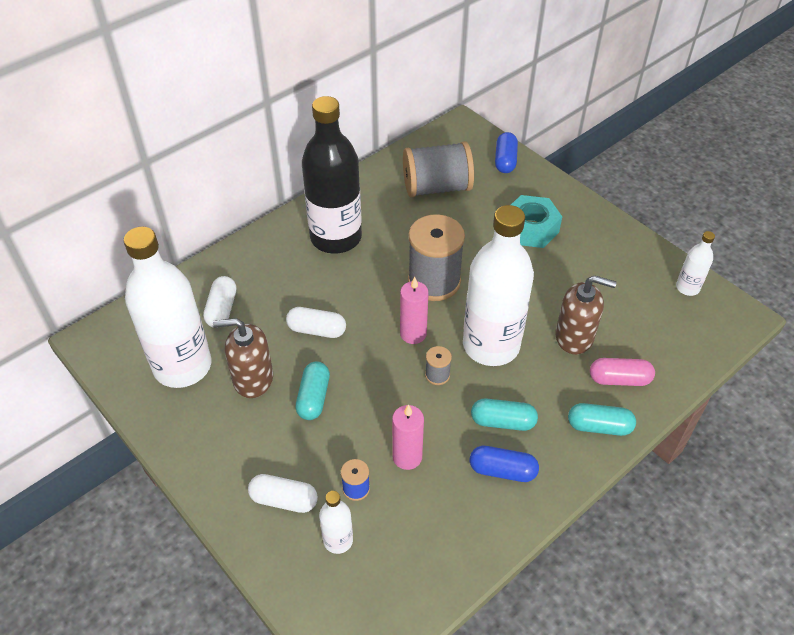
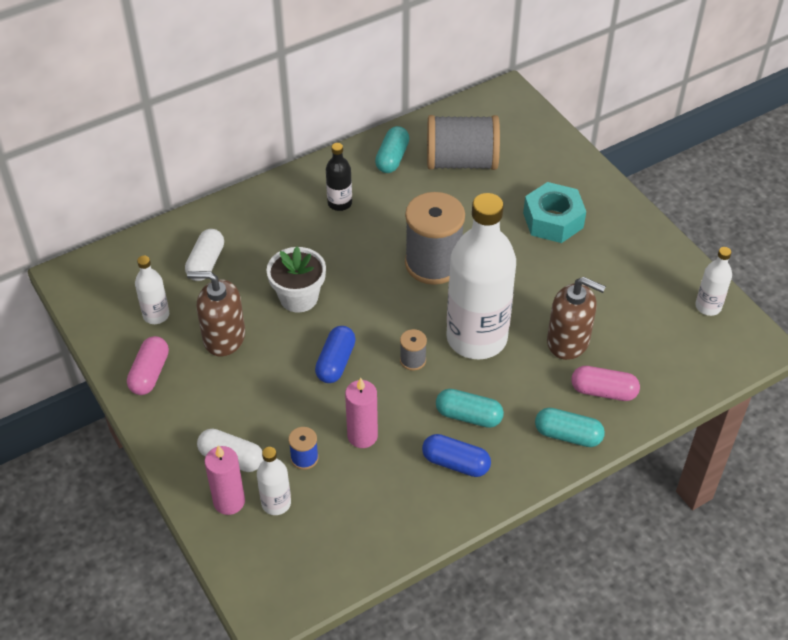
camera: 10 degrees right, 0 degrees up
(182, 366) = (156, 315): white bottle -> white bottle, size x0.44
(186, 425) = (150, 373): none -> pink capsule
(313, 397) = (281, 364): turquoise capsule -> turquoise capsule (392, 158)
(316, 330) = (298, 297): white capsule -> white flower pot
(336, 237) = (339, 203): black bottle -> black bottle, size x0.44
(413, 334) = (398, 315): pink candle -> pink candle (229, 501)
(505, 160) = (545, 140): blue capsule -> blue capsule (335, 362)

